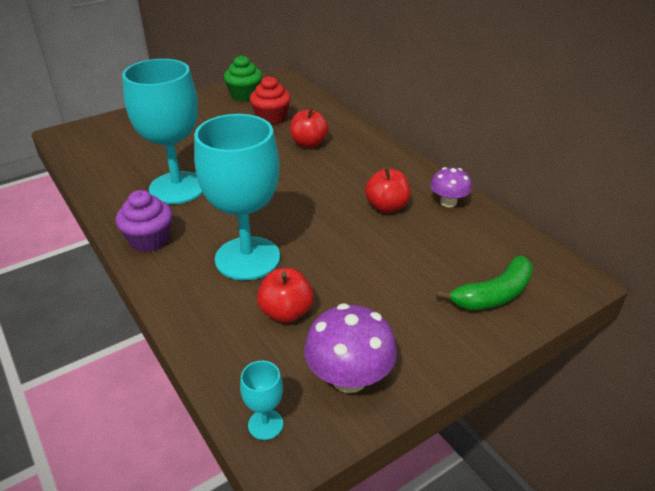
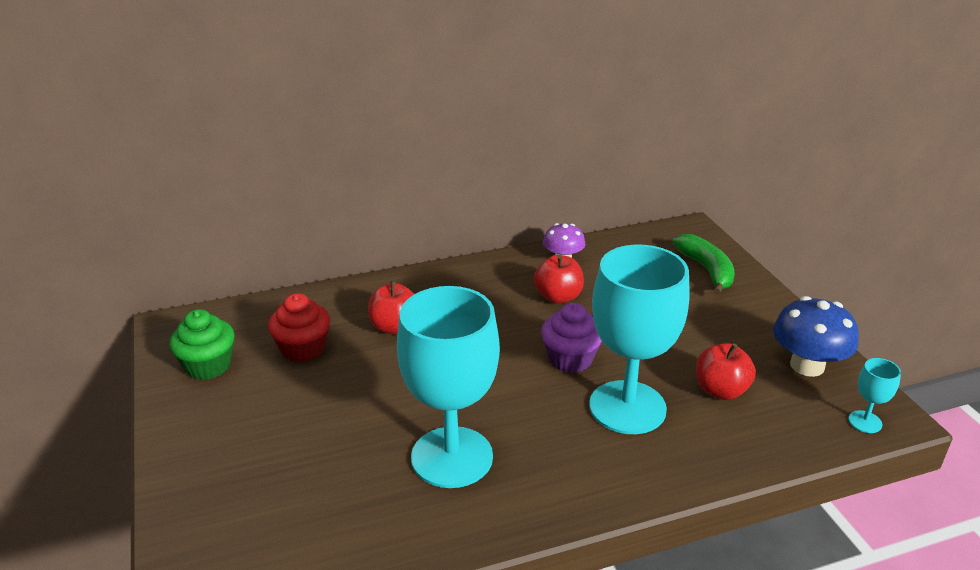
camera: 75 degrees left, 5 degrees down
(149, 240) = (571, 491): purple cupcake -> purple cupcake (570, 359)
(349, 377) = (807, 365): purple mushroom -> blue mushroom

